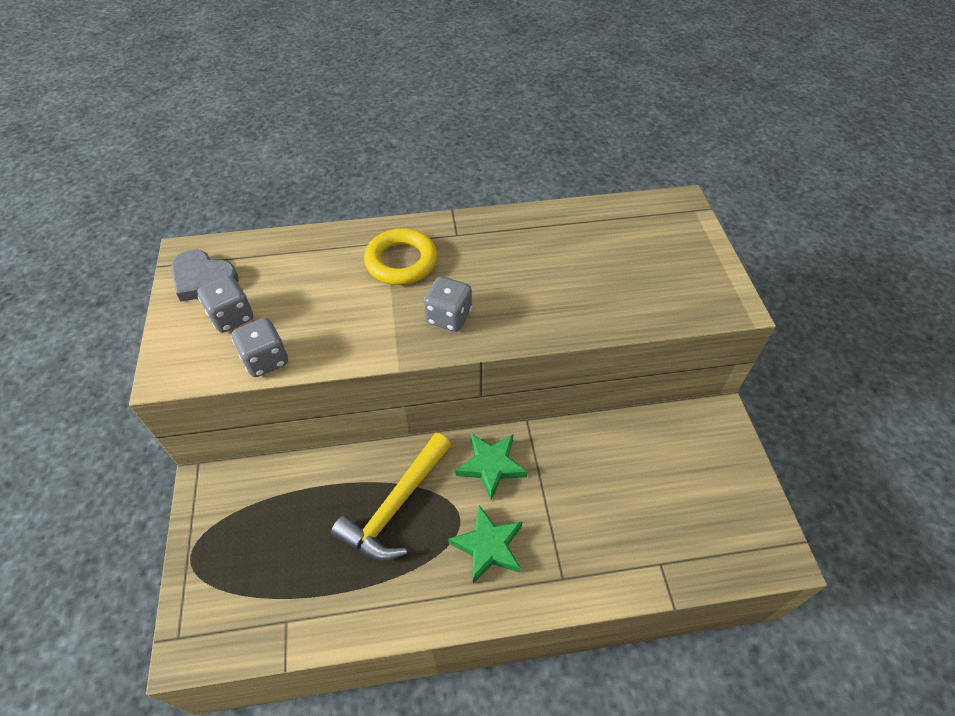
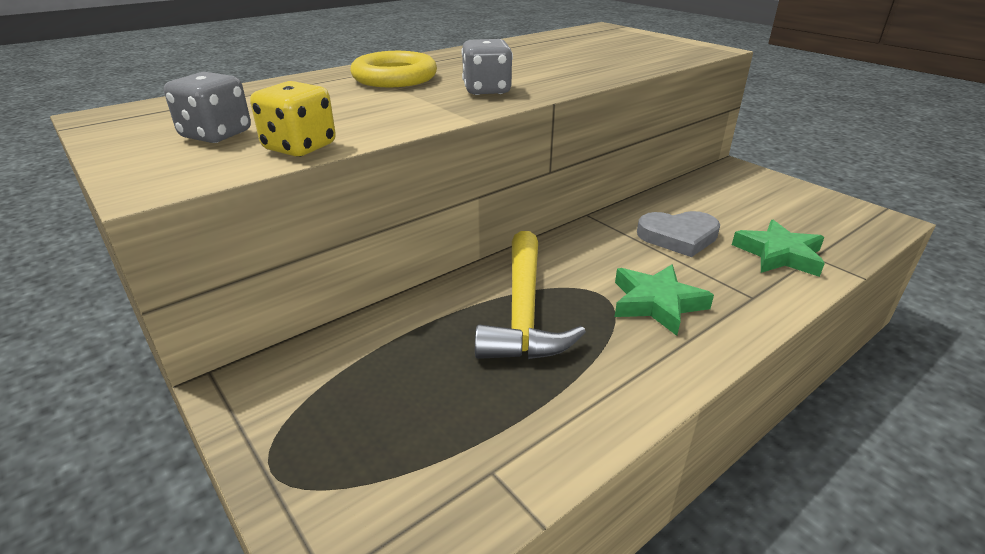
camera: 30 degrees left, 20 degrees down
(203, 279) = (145, 123): grey heart -> grey heart (678, 237)
(266, 360) = (299, 147): grey dice -> yellow dice
(491, 466) = (590, 250): green star -> green star (779, 254)

